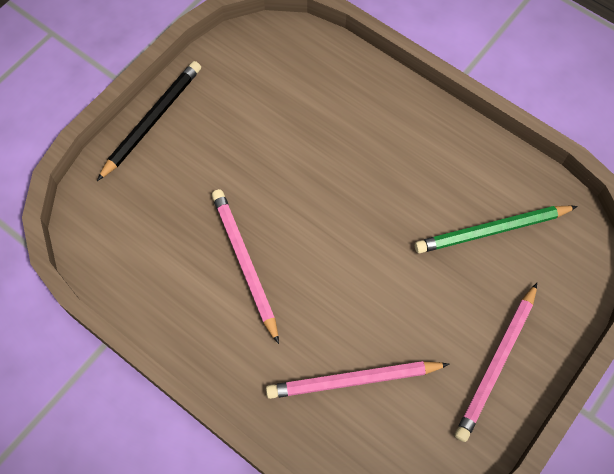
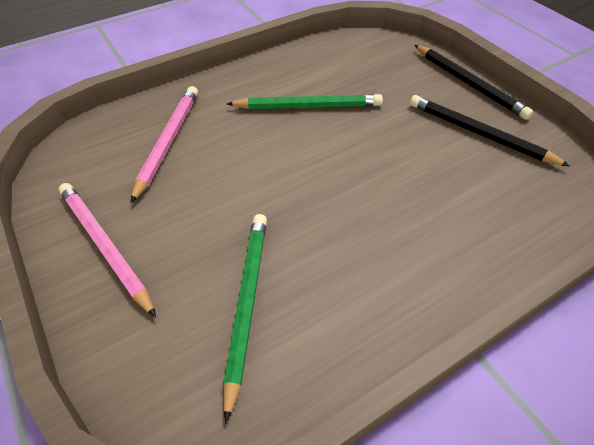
camera: 110 degrees right, 15 degrees down
(233, 104) = (479, 133): none -> black pencil
(245, 263) = (308, 106): pink pencil -> green pencil

